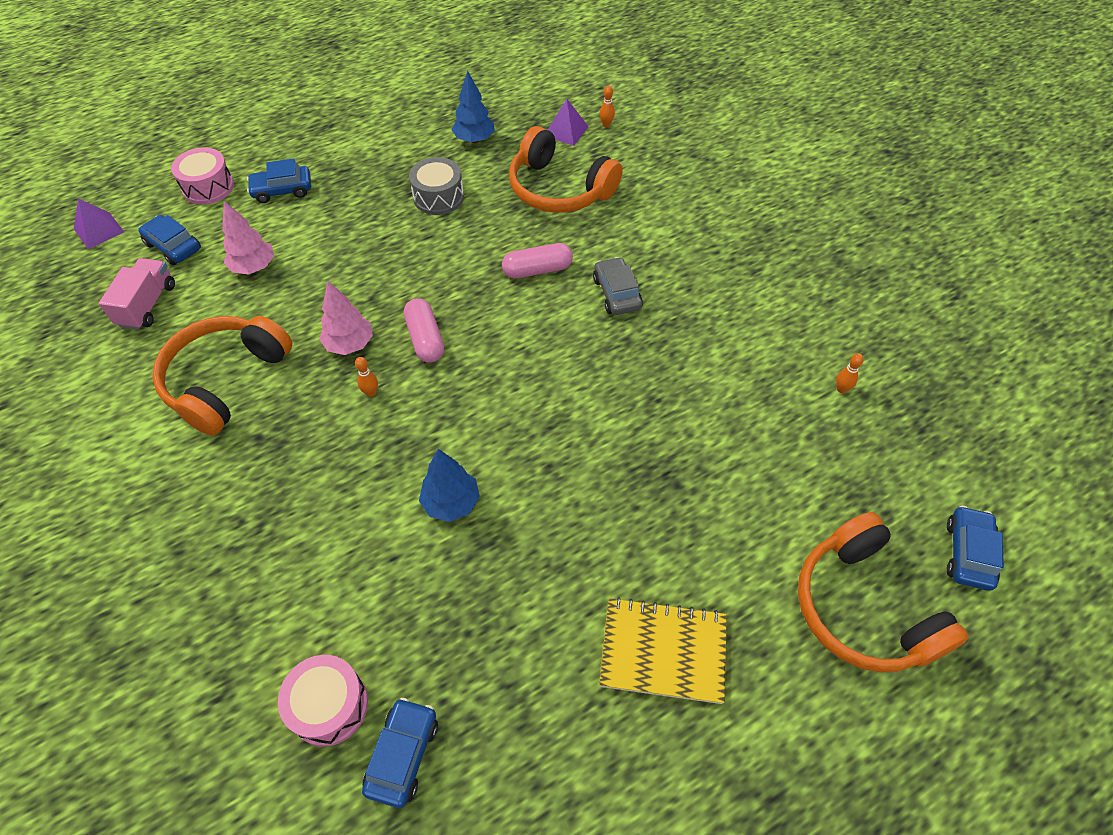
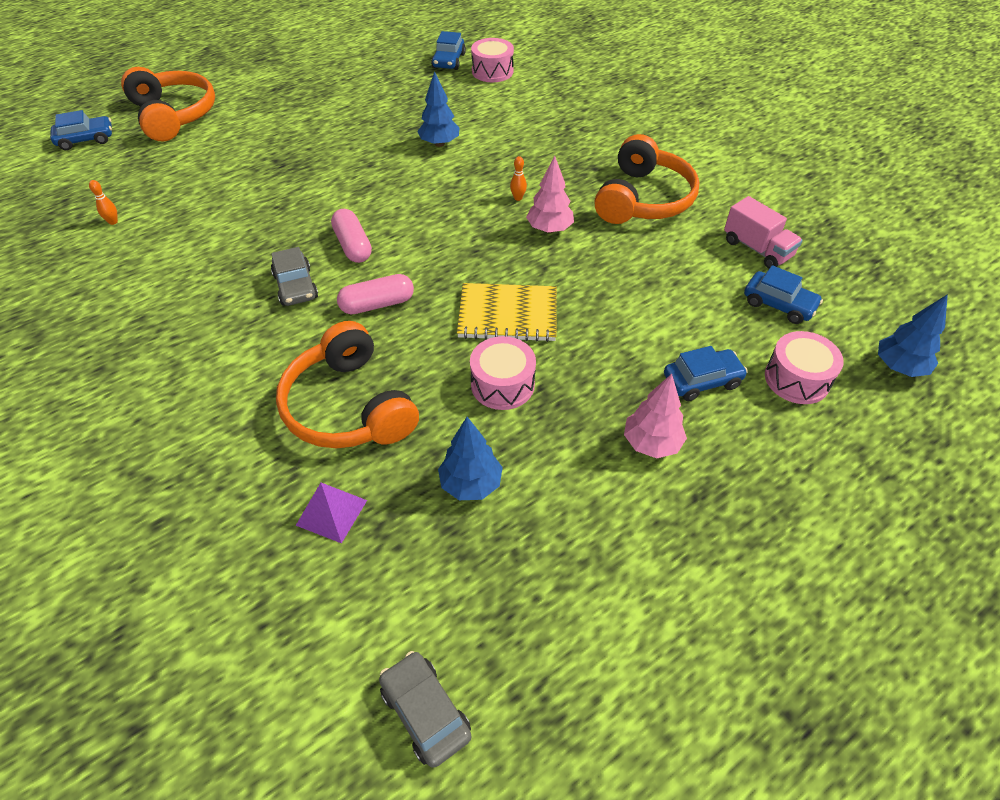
camera: 175 degrees right, 5 degrees down
(99, 230) = (876, 317): purple pyramid -> none
(121, 190) = (899, 367): none -> blue tree
(147, 305) = (757, 249): pink truck -> pink truck turned 45 degrees counterclockwise
(254, 267) = (678, 288): pink tree -> pink tree (651, 443)
(425, 339) = (482, 237): pink capsule -> pink capsule (353, 245)
(438, 197) = (502, 384): grey drum -> pink drum
(512, 56) = (425, 712): none -> grey car
(559, 189) = (348, 407): orange headphones -> orange headphones turned 150 degrees counterclockwise
(606, 125) = (266, 531): orange bowling pin -> none
(663, 651) = (304, 95): yellow notebook -> yellow notebook (507, 315)
(968, 553) = (86, 139): blue car -> blue car turned 120 degrees counterclockwise

